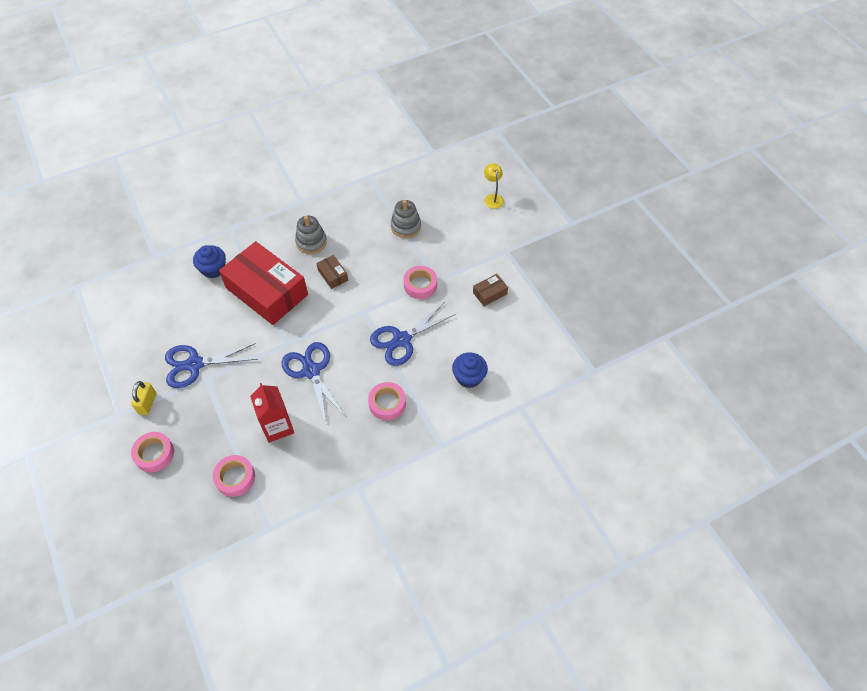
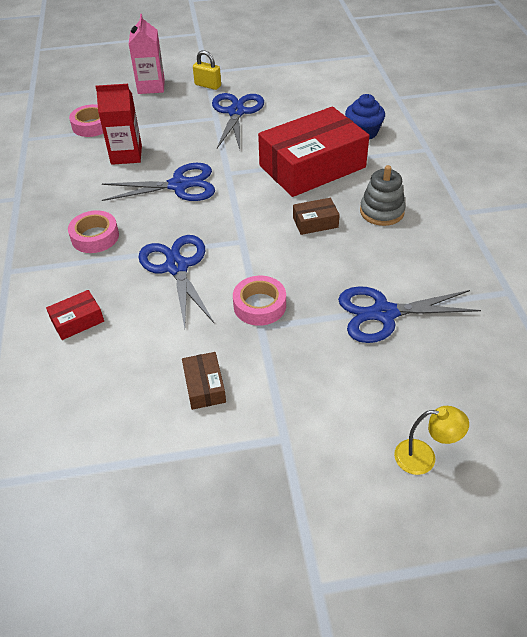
camera: 110 degrees right, 10 degrees down
(154, 454) = (151, 86): pink tape -> pink carton
(406, 226) = (383, 314): grey stacking toy -> blue scissors
(469, 377) = (77, 321): blue cupcake -> red box

